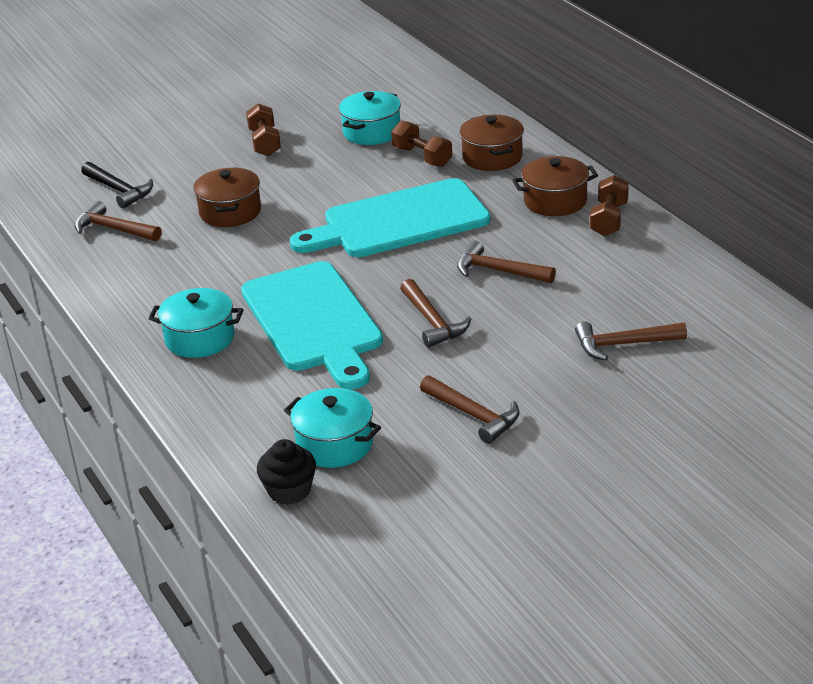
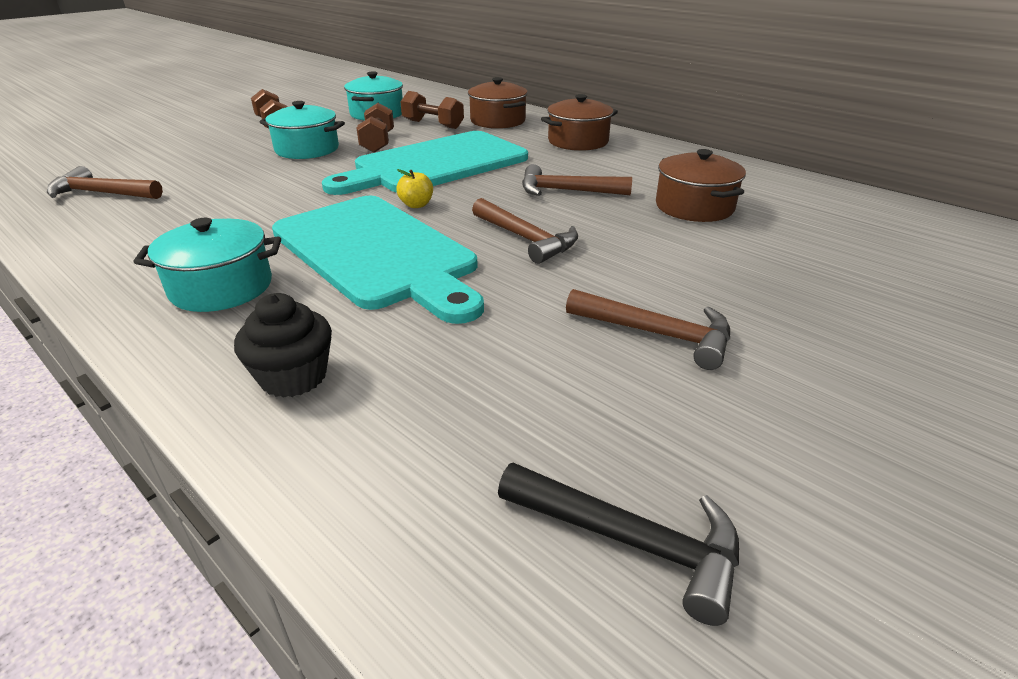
camera: 20 degrees left, 0 degrees up
(119, 190) = (112, 164): black hammer -> black hammer (630, 541)
(230, 212) = (246, 171): brown pot -> brown pot (694, 207)
(289, 491) = (433, 510): black cupcake -> black cupcake (293, 377)
(334, 444) = (478, 407): turquoise pot -> turquoise pot (307, 149)
(362, 273) = (416, 205): none -> yellow apple
(609, 219) = (639, 149): brown dumbbell -> brown dumbbell (378, 142)
(623, 344) = (759, 237): brown hammer -> none

